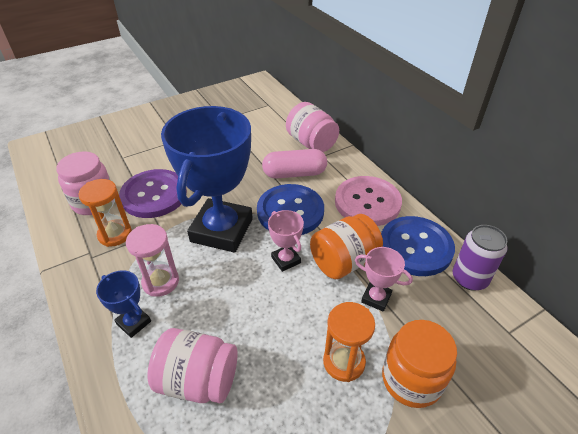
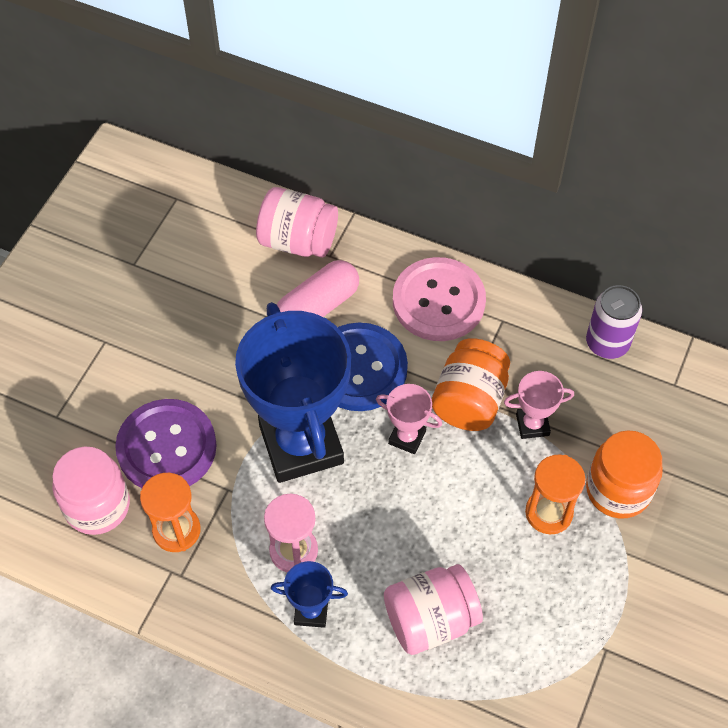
camera: 35 degrees left, 15 degrees up
(415, 247) = (531, 335): blue button -> none

